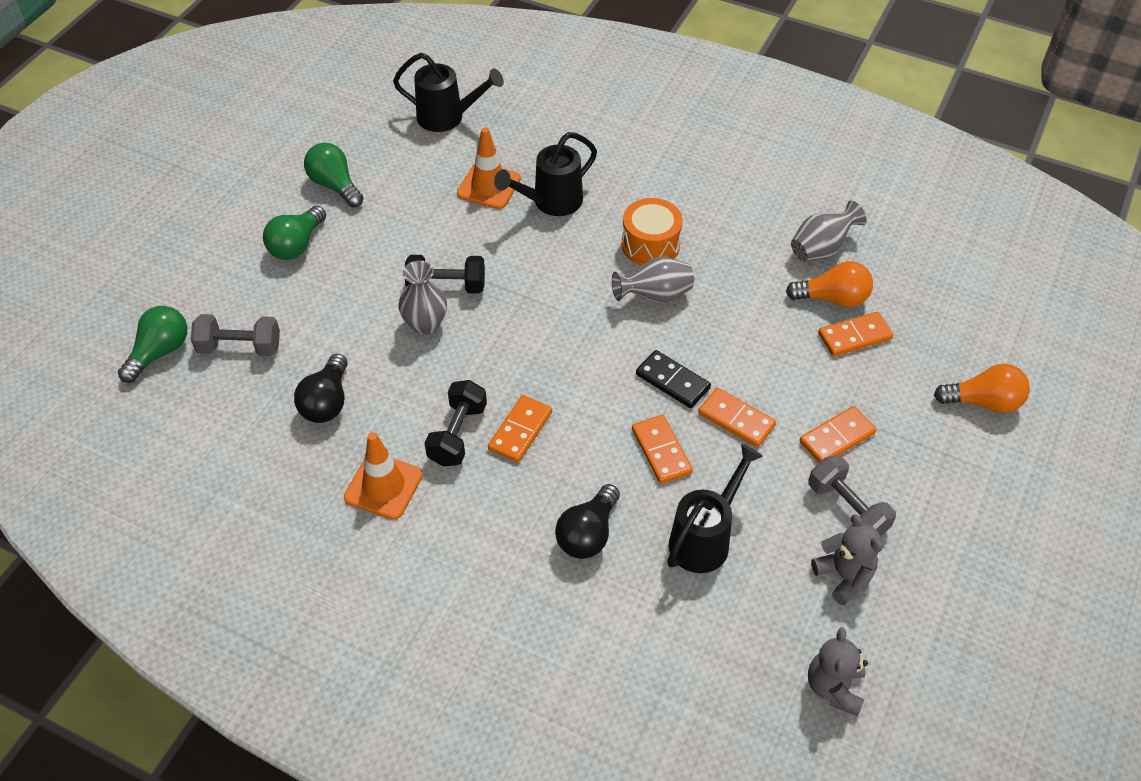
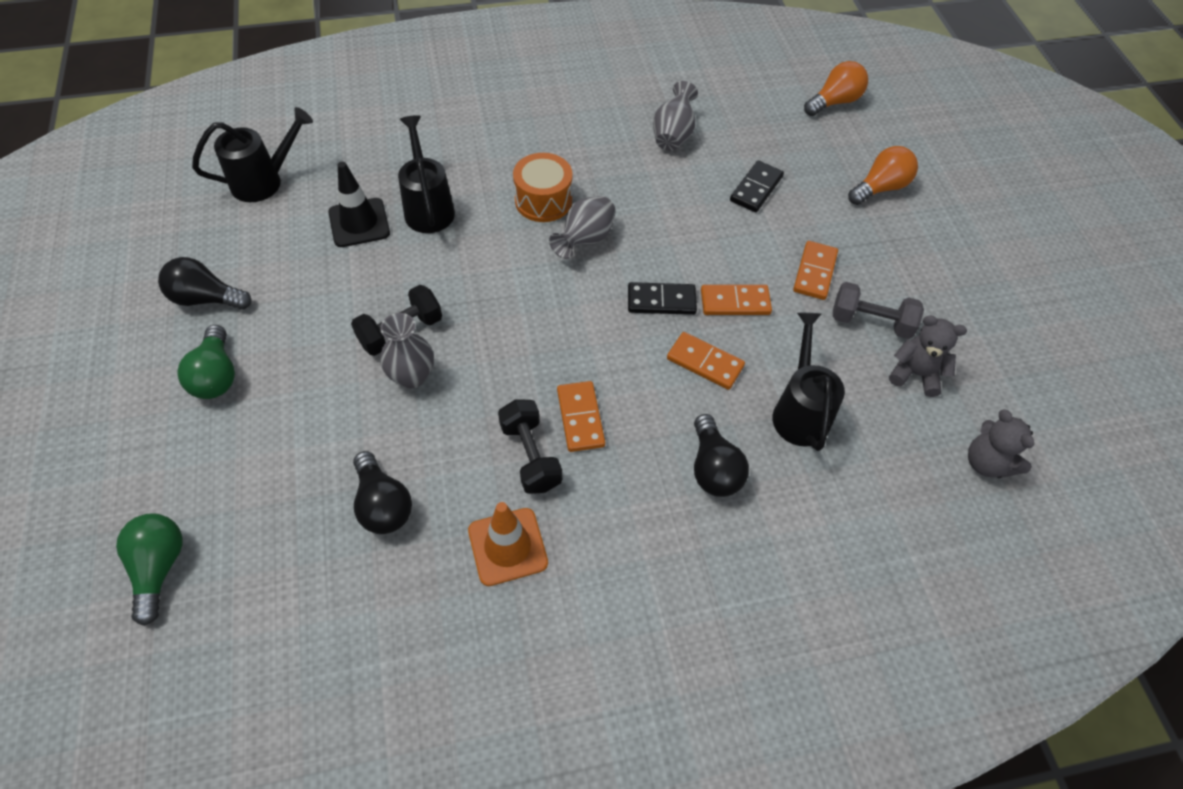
camera: 40 degrees left, 5 degrees up
(240, 347) = (245, 508): grey dumbbell -> none
(335, 185) = (206, 298): green light bulb -> black light bulb
(489, 186) = (359, 223): orange traffic cone -> black traffic cone
(551, 202) = (428, 208): black watering can -> black watering can turned 150 degrees clockwise
(833, 298) = (715, 168): orange light bulb -> orange light bulb (834, 102)
(854, 336) = (756, 188): orange domino -> black domino

